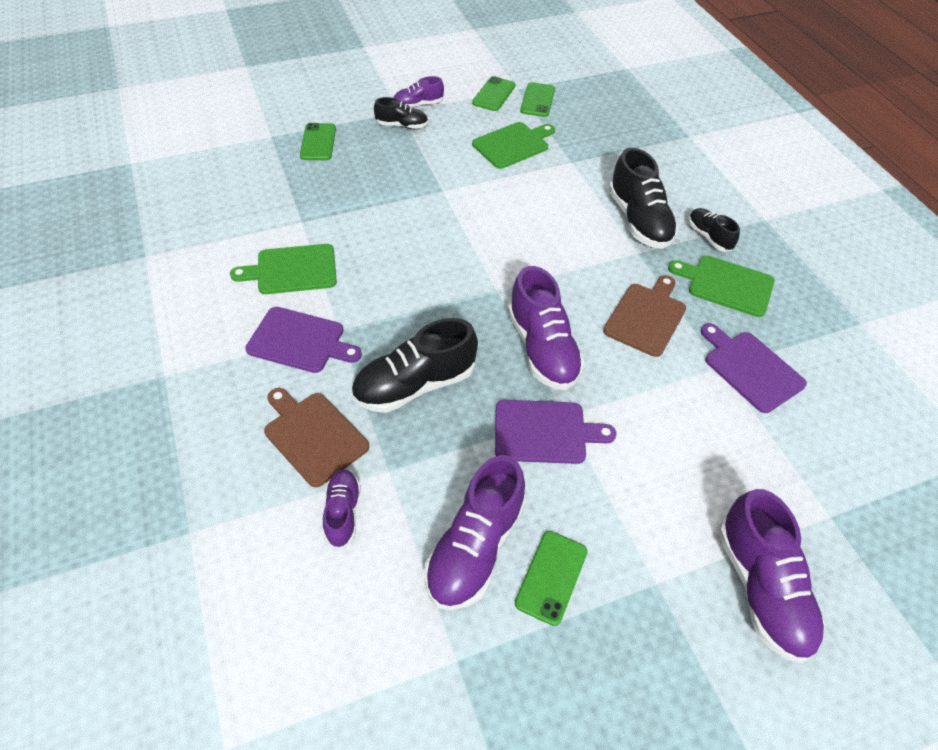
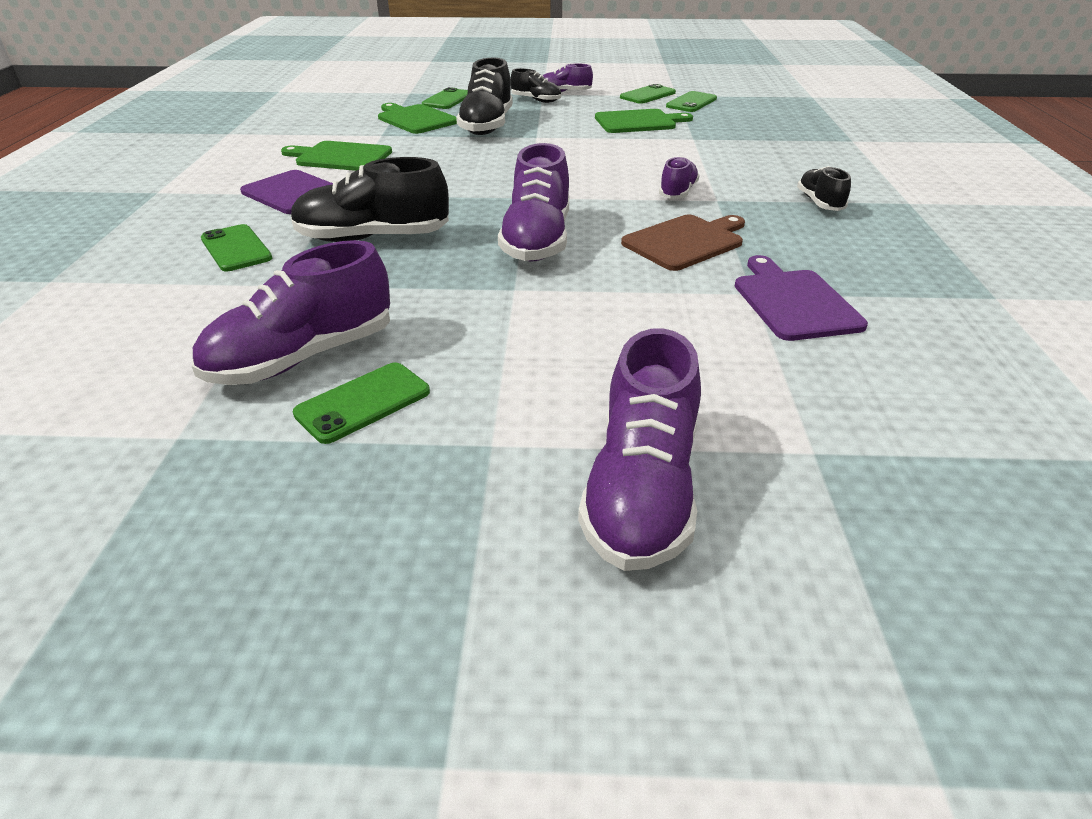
camera: 25 degrees right, 15 degrees down
(313, 436) = (236, 249): brown cutting board -> green phone
(343, 513) = (199, 301): purple shoe -> purple shoe (677, 192)
(545, 432) = (477, 295): purple cutting board -> none
(638, 220) = (738, 181): black shoe -> black shoe (487, 126)
(726, 285) = (814, 237): green cutting board -> green cutting board (415, 119)

